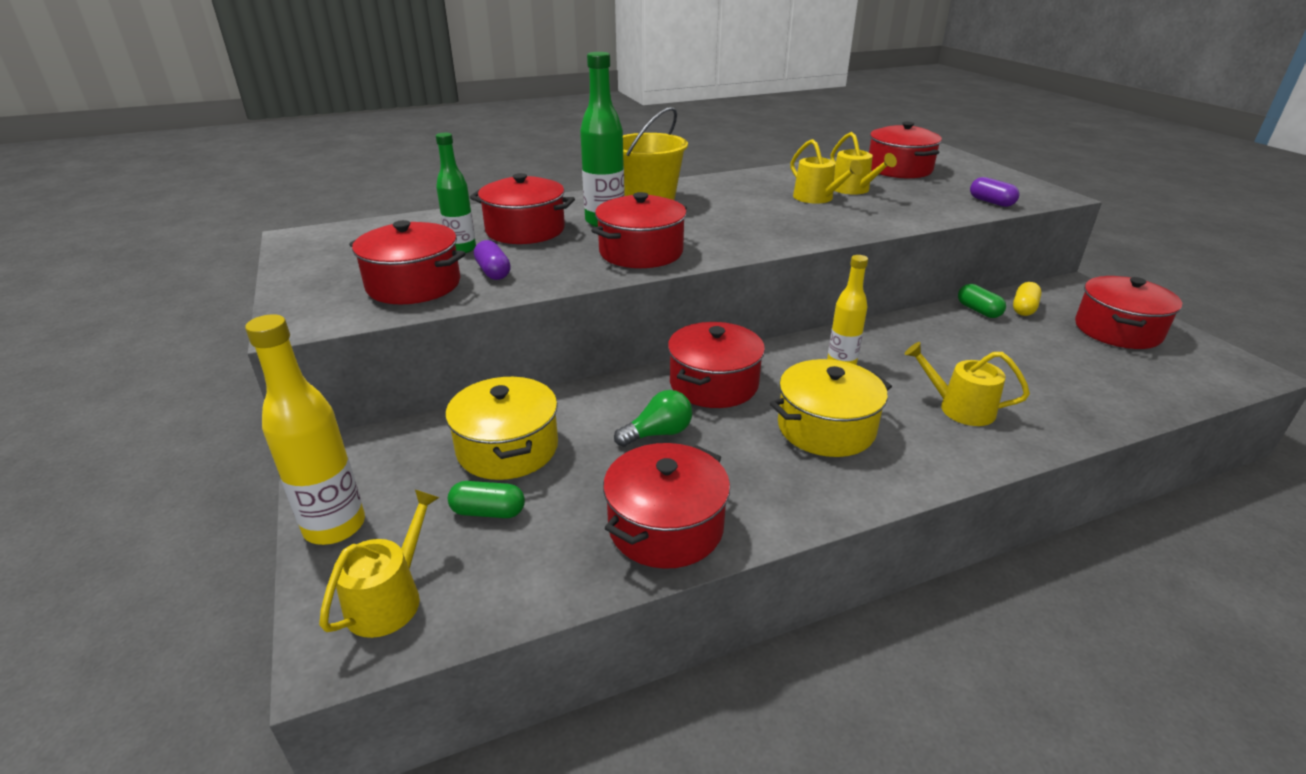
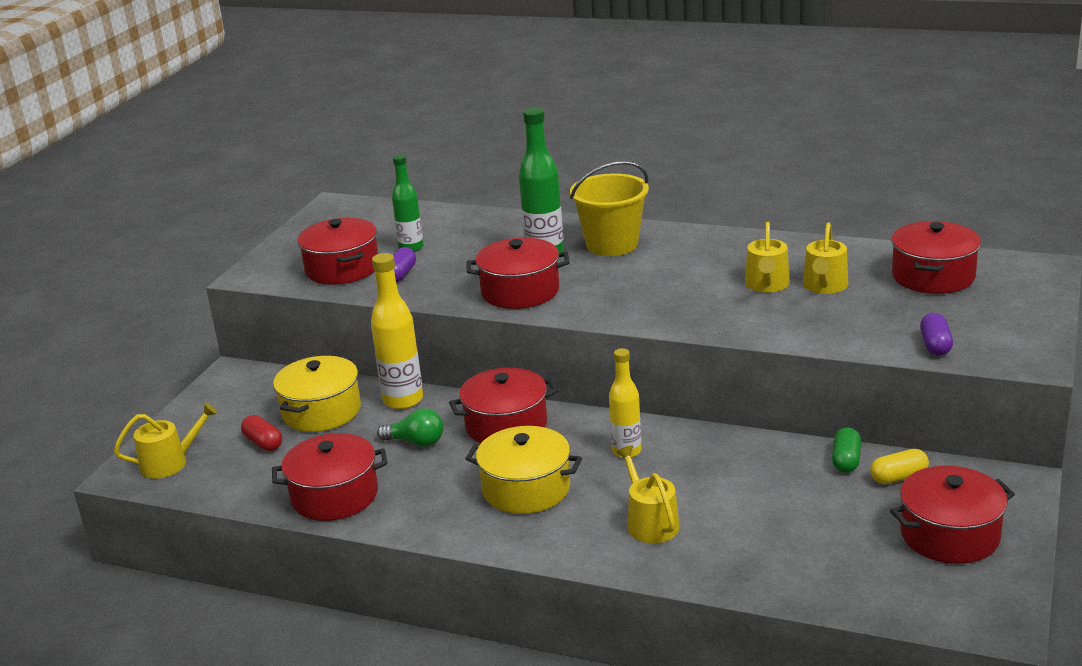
camera: 45 degrees right, 5 degrees down
(335, 526) = (189, 416): yellow bottle -> yellow bottle (403, 400)
(488, 512) = (263, 443): green capsule -> red capsule
(525, 230) = (477, 244): red pot -> none

